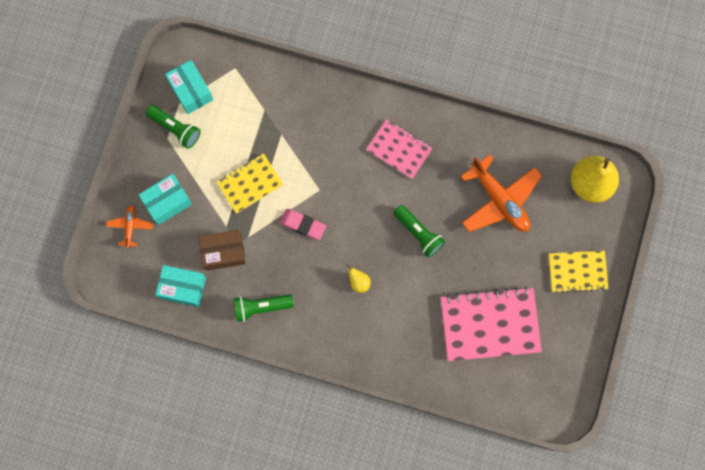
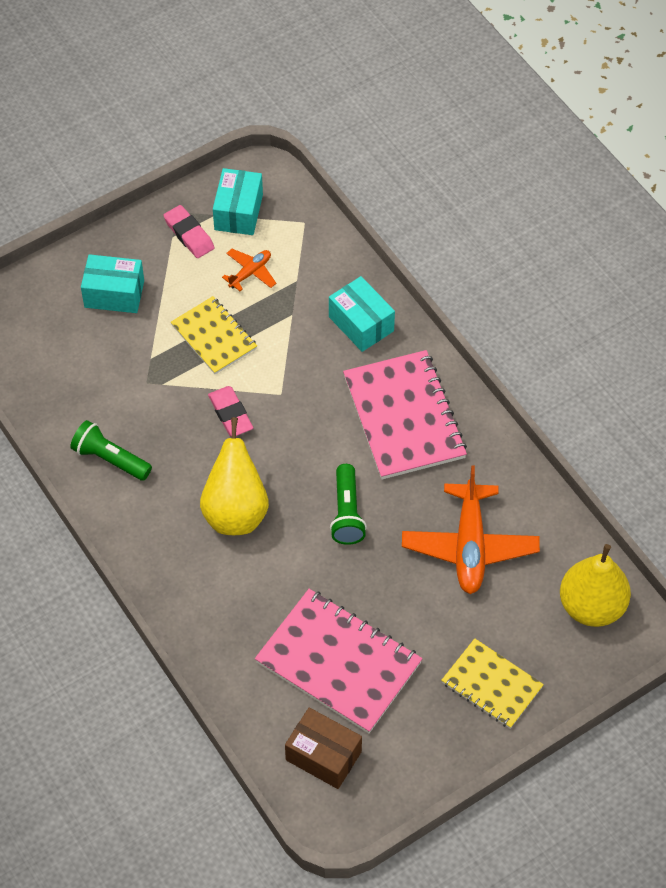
camera: 40 degrees right, 20 degrees down
(130, 227) = (55, 289): orange plane -> orange plane (250, 272)
(175, 129) = (189, 234): green flashlight -> pink eraser
(183, 288) = (50, 382): turquoise box -> turquoise box (361, 324)
(223, 252) = (123, 380): brown box -> brown box (323, 756)
(250, 184) = (214, 337): yellow notebook -> yellow notebook turned 45 degrees clockwise
(358, 282) = (235, 512): yellow pear -> yellow pear, size x2.29
(399, 149) = (404, 417): pink notebook -> pink notebook, size x1.65

